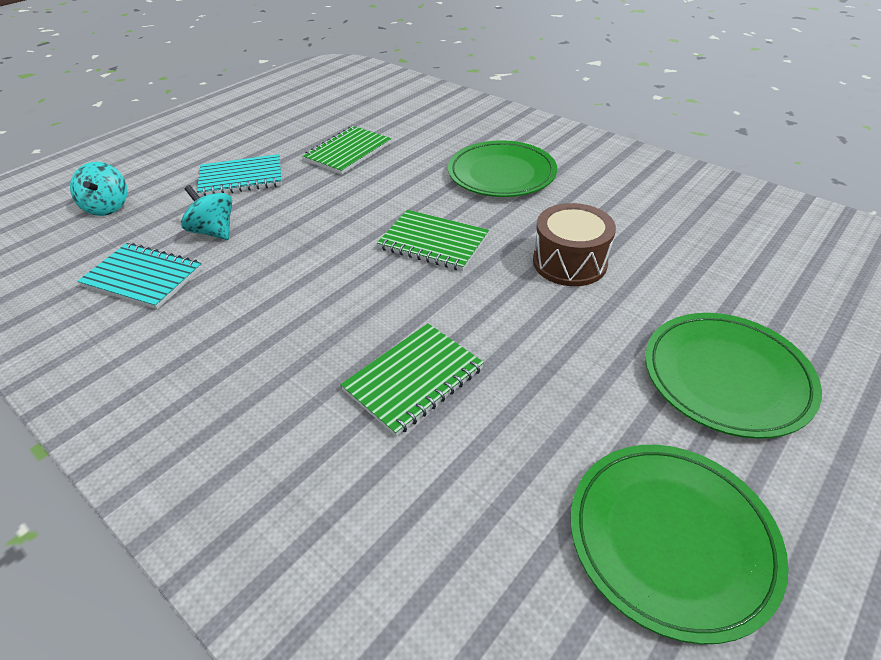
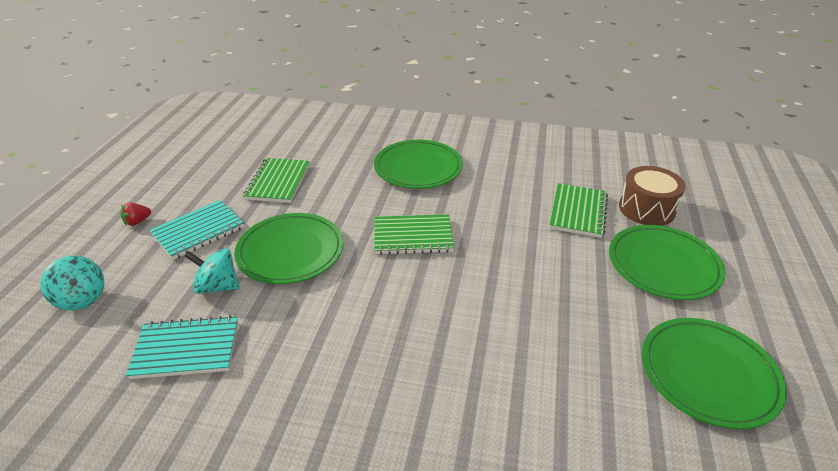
camera: 30 degrees left, 5 degrees down
(202, 156) = (137, 222): none -> red strawberry
(302, 220) = (290, 251): none -> green plate
(413, 379) = (485, 342): green notebook -> green notebook (578, 212)
(569, 262) = (518, 221): brown drum -> brown drum (646, 209)

